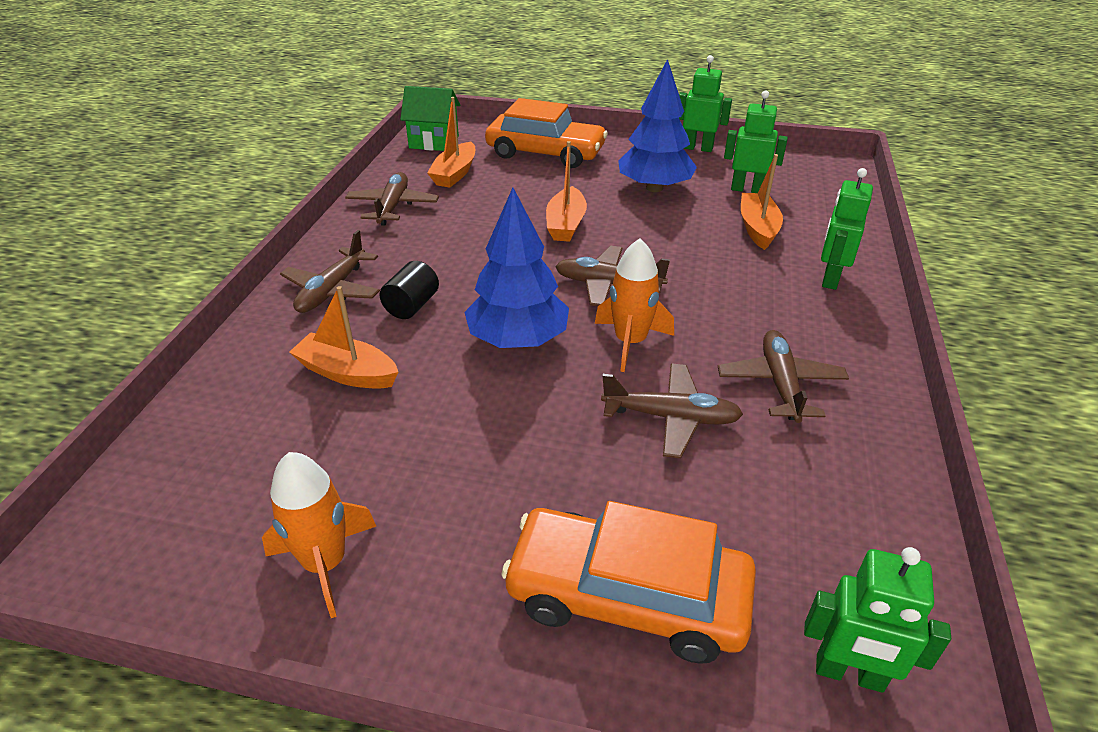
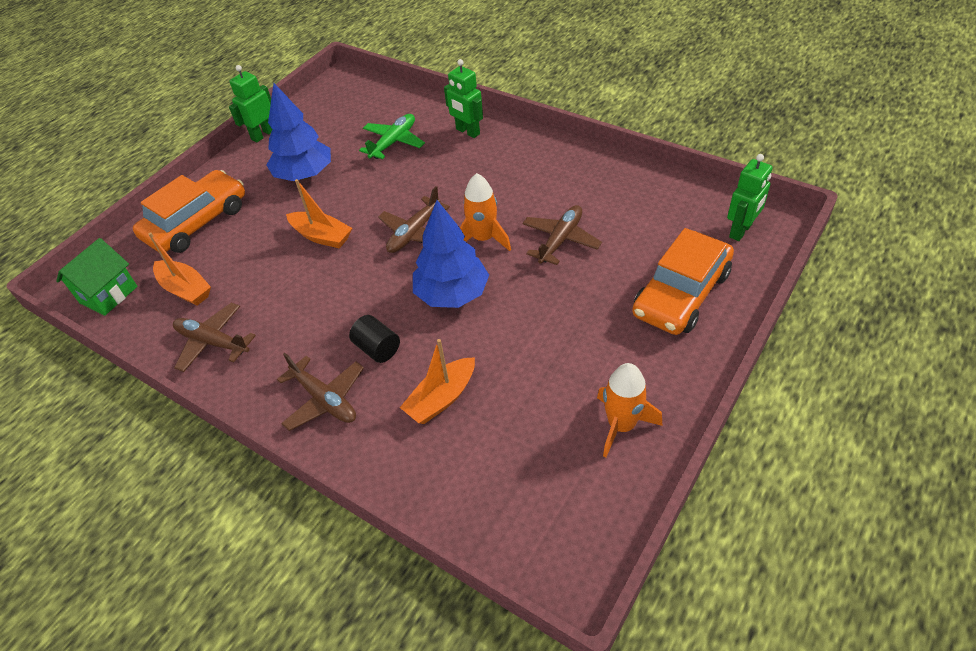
camera: 65 degrees left, 10 degrees up
(747, 189) = (341, 130): green robot -> none
(758, 228) = (394, 142): orange boat -> green plane
(780, 383) = (552, 187): brown plane -> none

